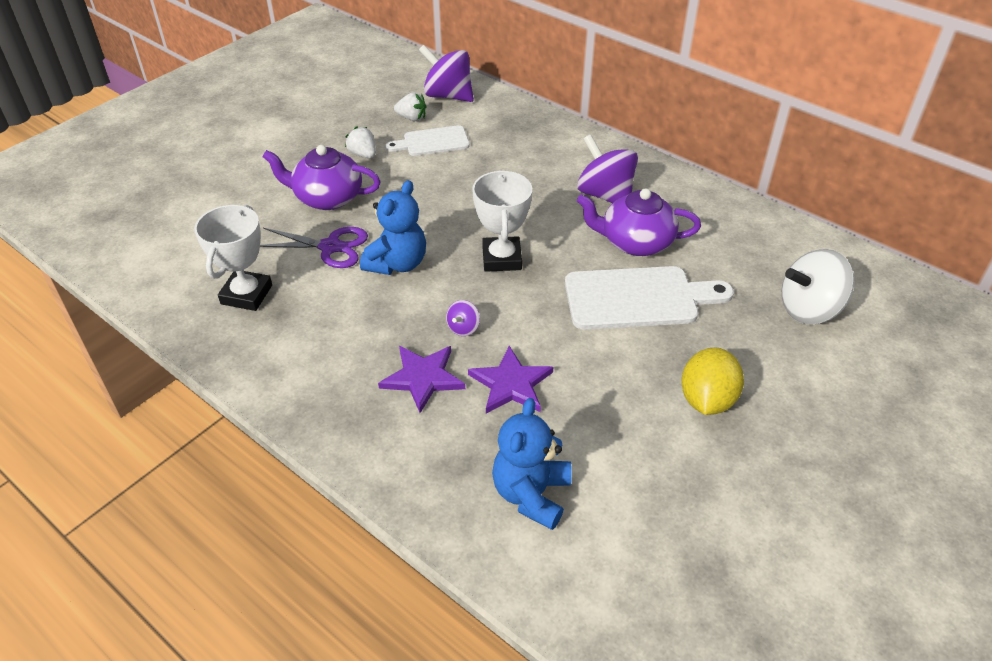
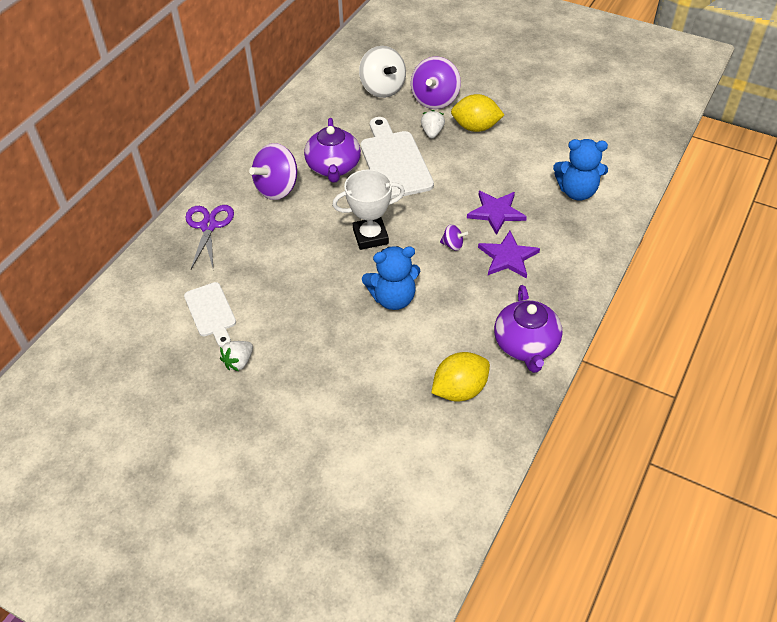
camera: 100 degrees left, 5 degrees up
(246, 294) = (459, 390): white trophy -> yellow lemon
(327, 198) = (314, 371): purple teapot -> purple teapot (526, 345)
(330, 247) = (383, 349): purple scissors -> purple scissors (208, 226)
(397, 263) = (393, 298): blue teddy bear -> blue teddy bear turned 150 degrees clockwise
(412, 118) = (169, 338): white strawberry -> white strawberry (432, 132)
(448, 95) = (123, 317): purple spinning top -> purple spinning top (435, 100)

